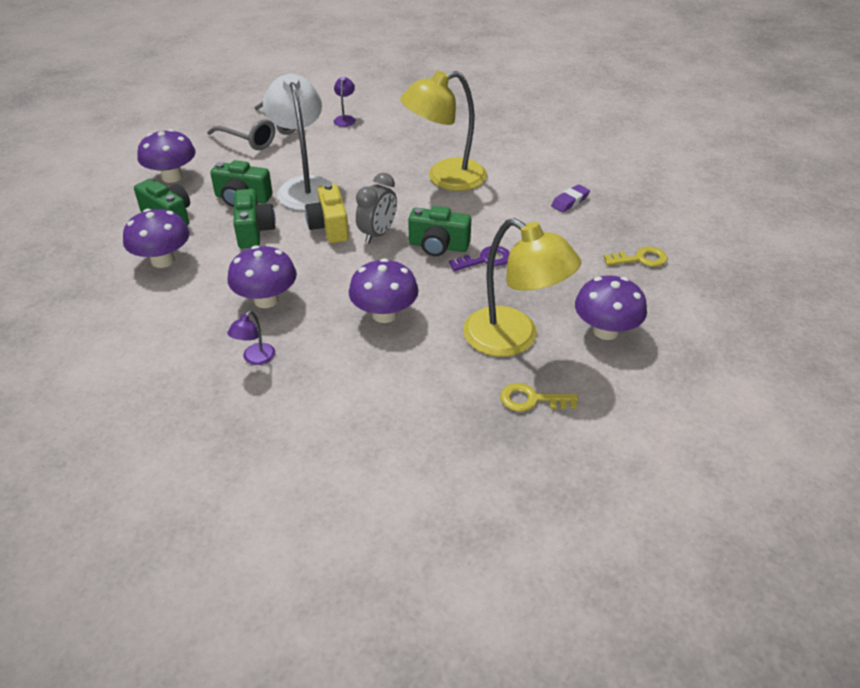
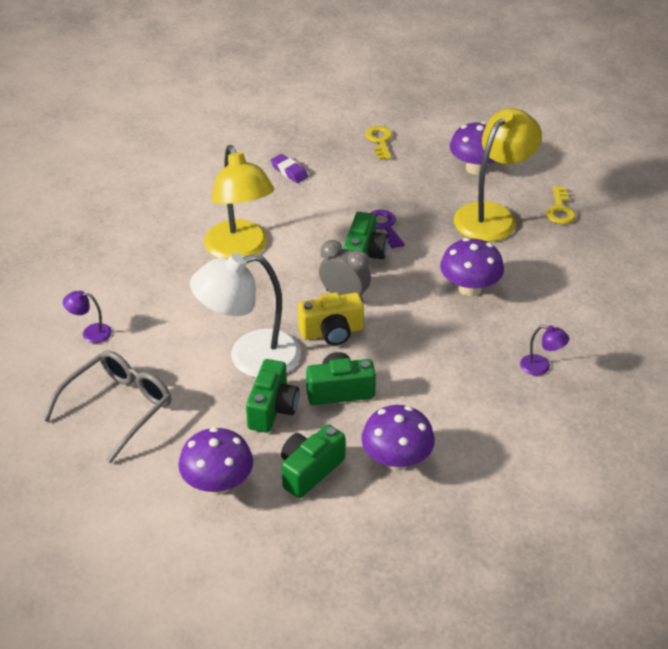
camera: 90 degrees left, 0 degrees up
(266, 300) = (457, 368): purple mushroom -> none

